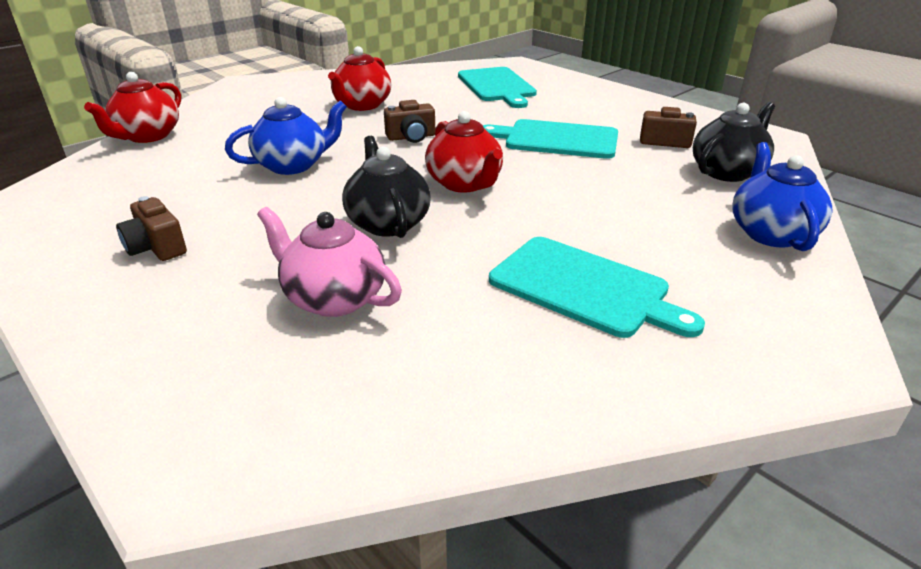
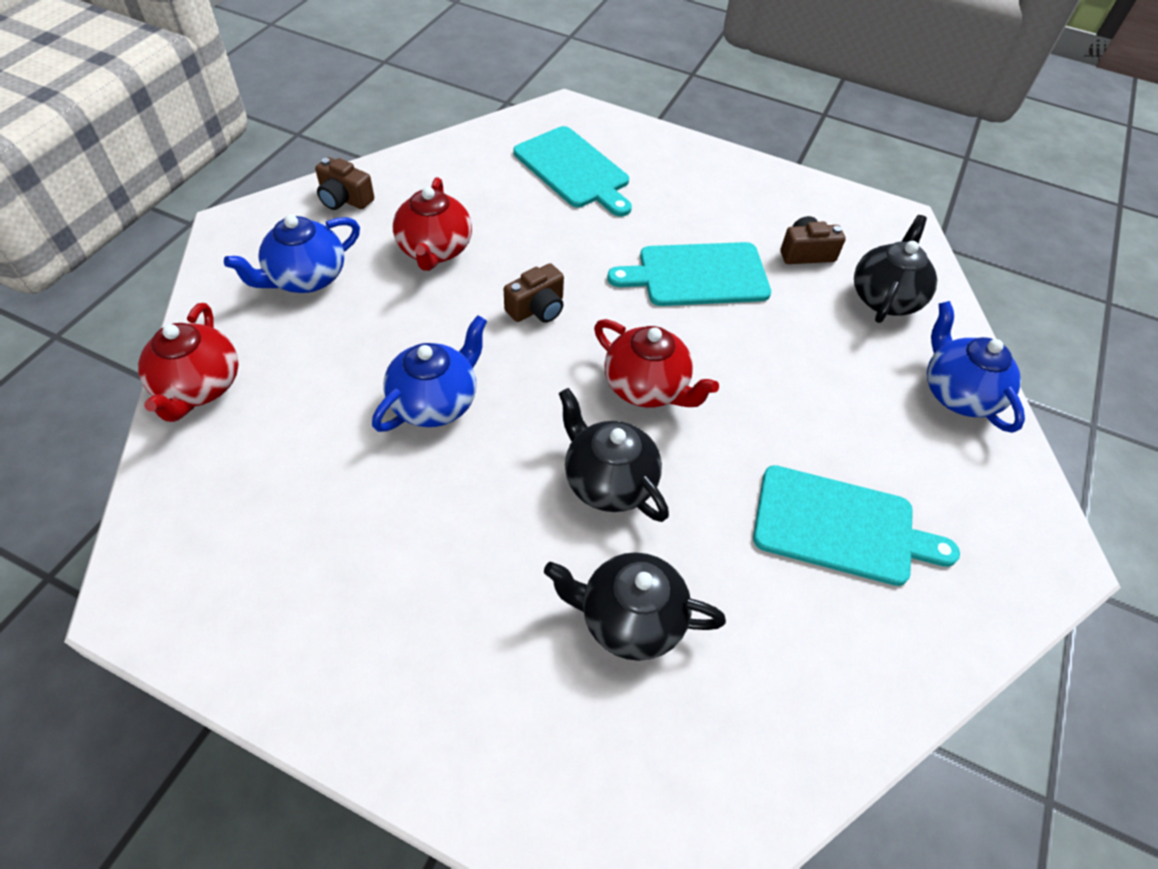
camera: 25 degrees left, 20 degrees up
(156, 247) = (388, 600): brown camera -> brown camera (344, 199)
(264, 105) = (306, 278): none -> blue teapot
(334, 298) = (629, 618): pink teapot -> black teapot

